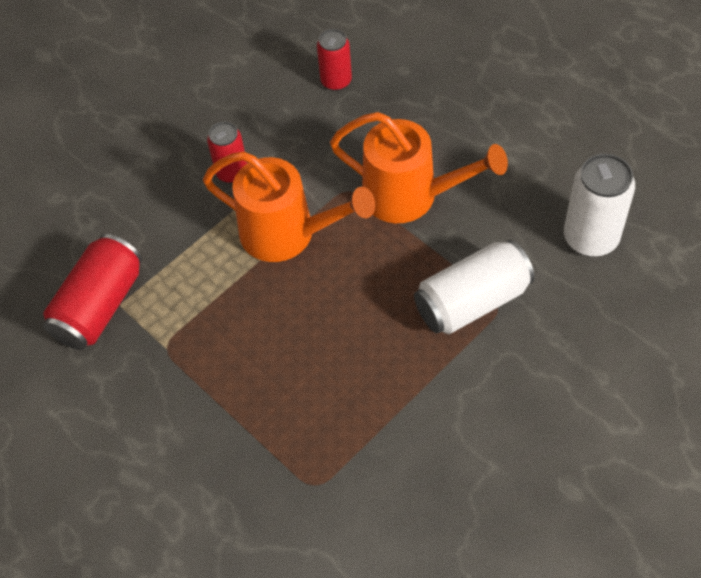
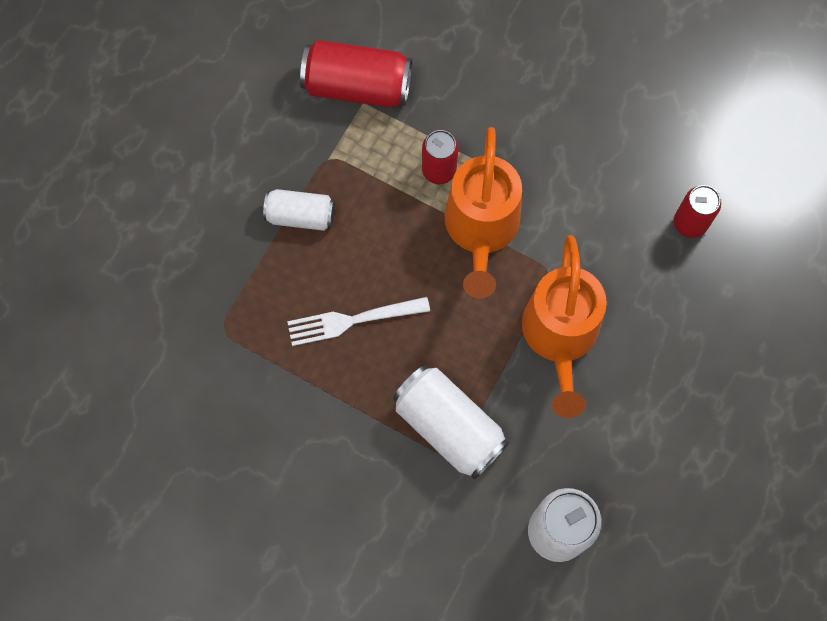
camera: 70 degrees right, 15 degrees up
(217, 386) = (300, 215): none -> white can
(232, 172) = (540, 155): red can -> red can (439, 170)
(342, 360) = (353, 320): none -> white fork

